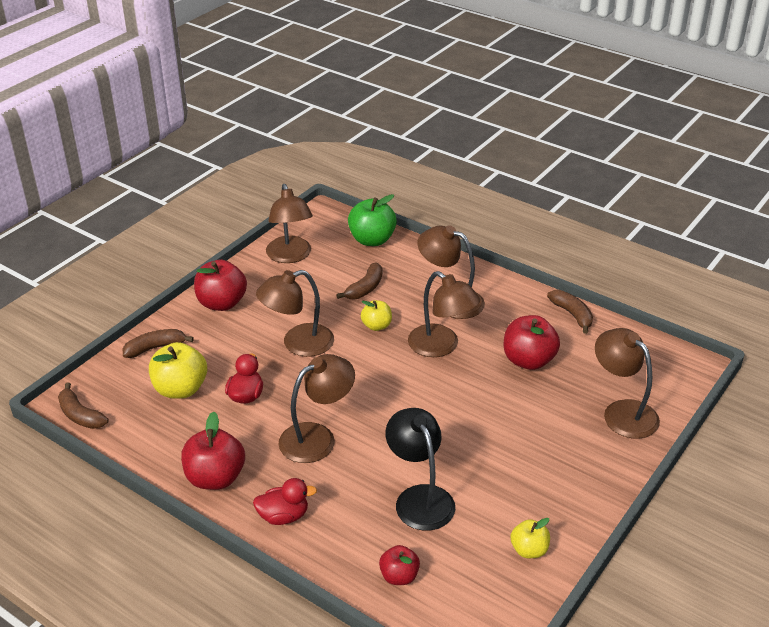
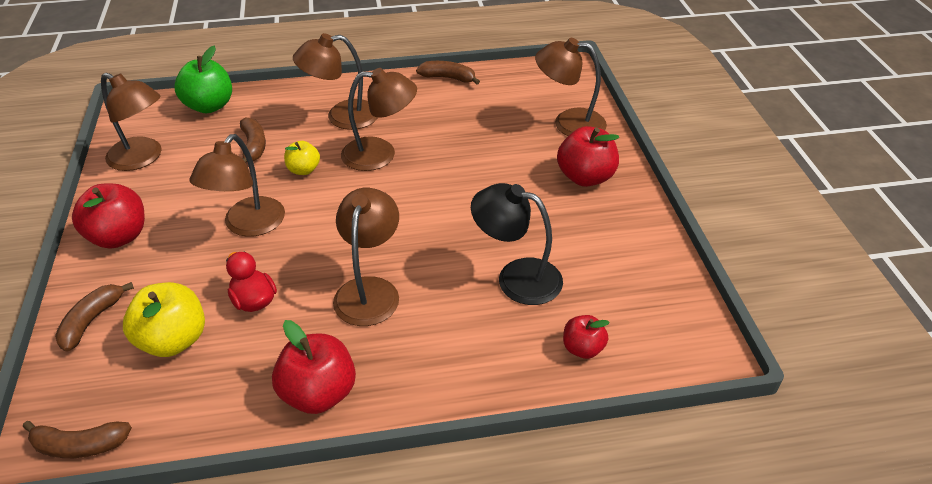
camera: 45 degrees left, 5 degrees up
(283, 516) = (427, 376): red duck -> none
(528, 360) = (460, 126): red apple -> red apple (585, 177)
(529, 550) = (639, 257): yellow apple -> none

